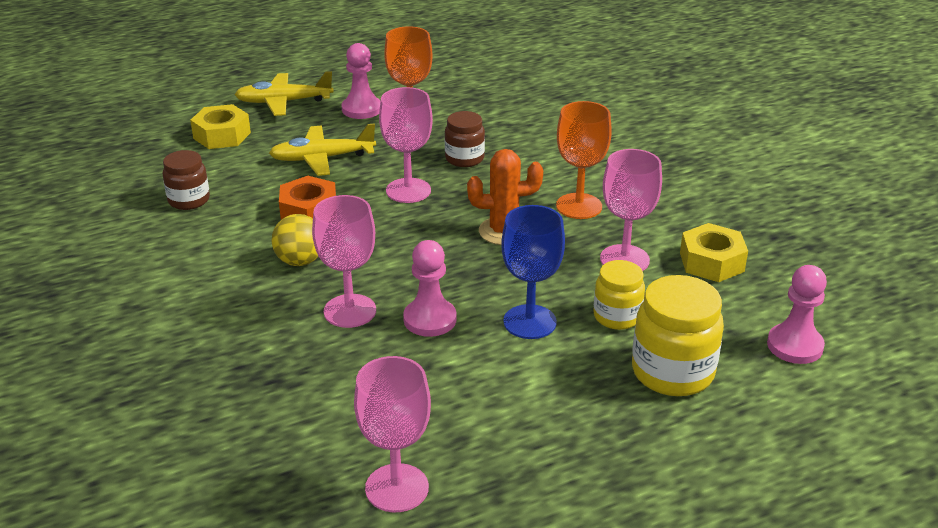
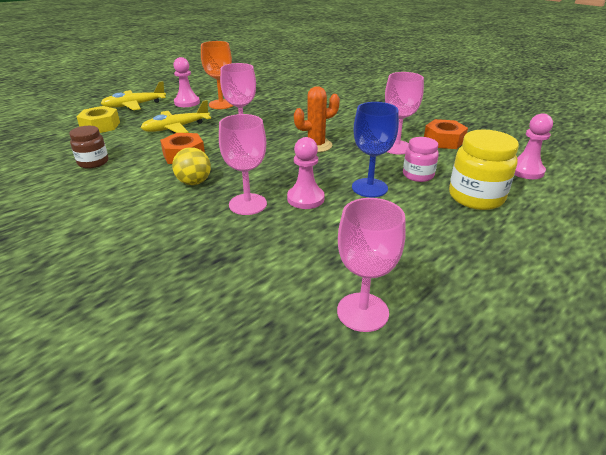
camera: 20 degrees left, 0 degrees up
(464, 159) = (266, 116): brown jar -> none
(579, 206) = (349, 127): orange goblet -> none
(617, 316) = (418, 175): yellow jar -> pink jar
(711, 262) = (443, 140): yellow nut -> orange nut

